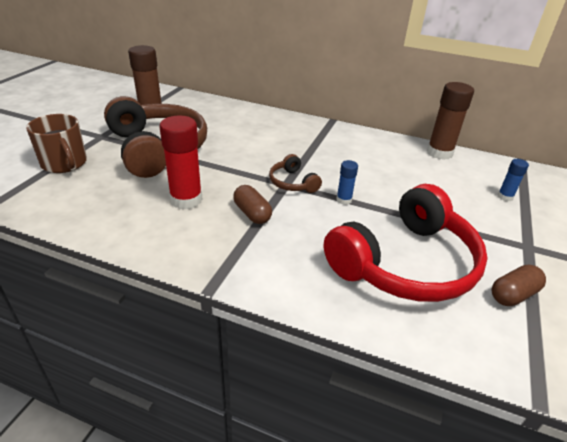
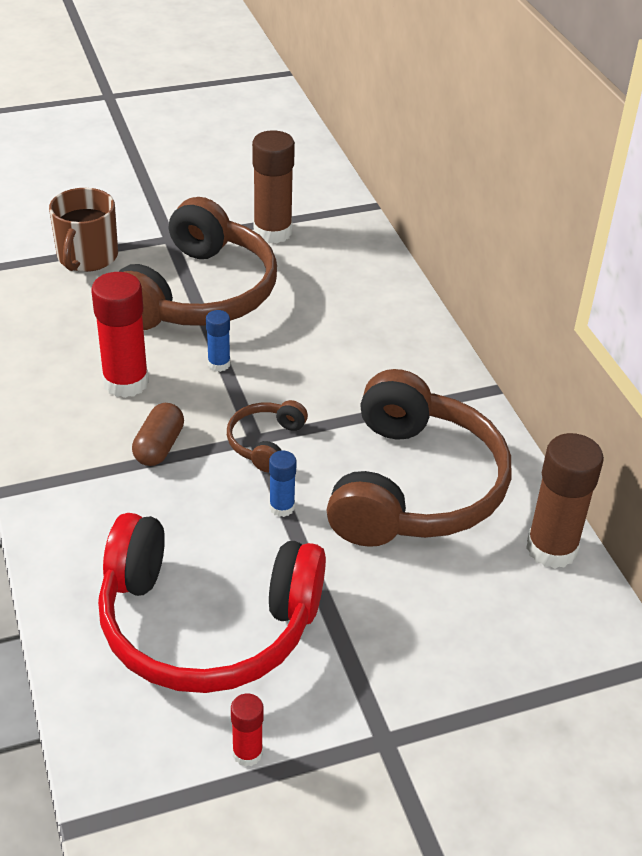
camera: 50 degrees right, 5 degrees up
(369, 162) = (414, 486): none -> brown headphones
(505, 197) = (504, 673): blue glue stick -> blue glue stick (219, 364)
(513, 295) = (247, 753): brown capsule -> red glue stick

